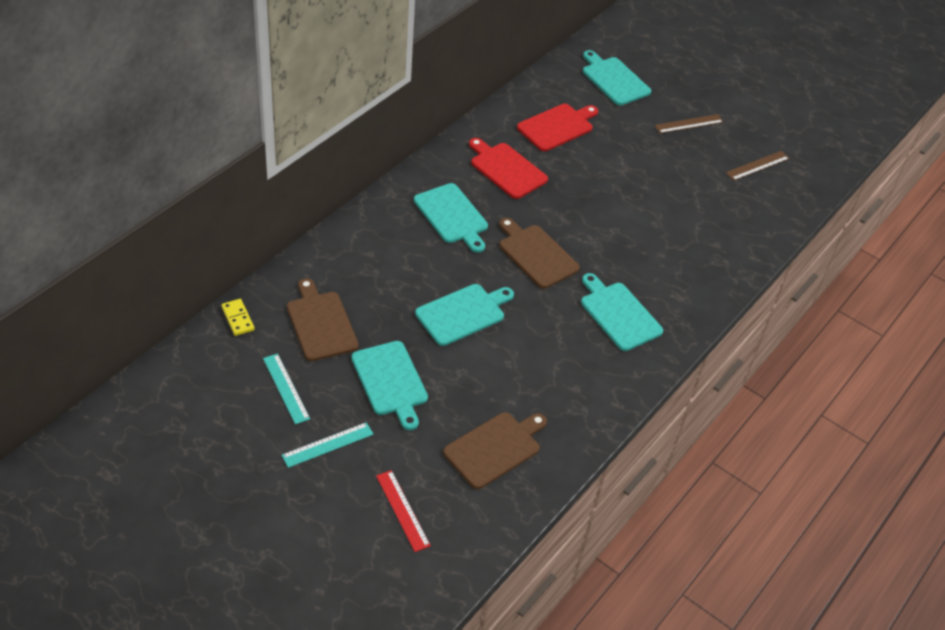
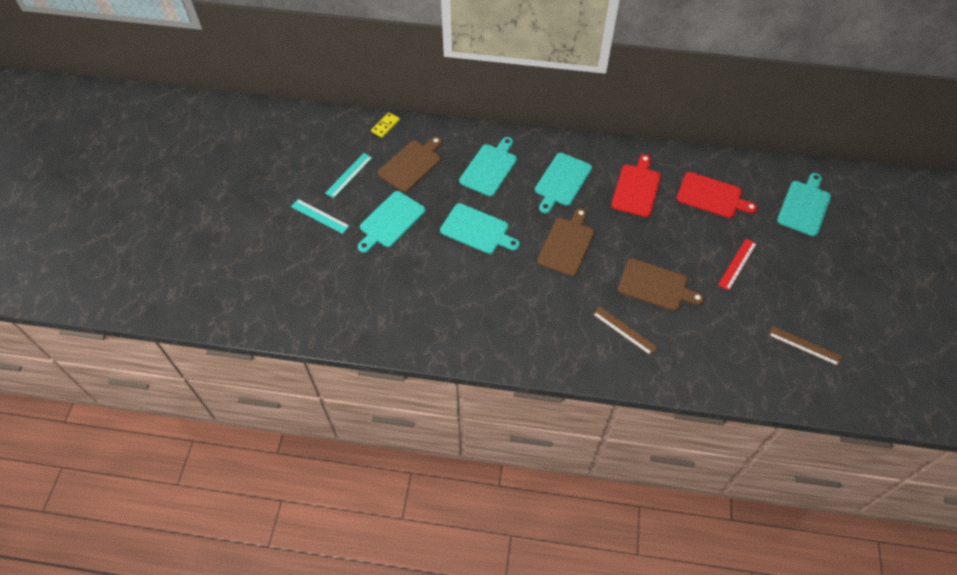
camera: 65 degrees right, 10 degrees up
(402, 510) = (294, 277): red ruler -> red ruler (737, 264)
(495, 448) = (374, 302): brown cutting board -> brown cutting board (656, 286)
(618, 314) = (550, 319): turquoise cutting board -> turquoise cutting board (490, 168)
(689, 124) = (805, 277): brown ruler -> brown ruler (624, 330)

